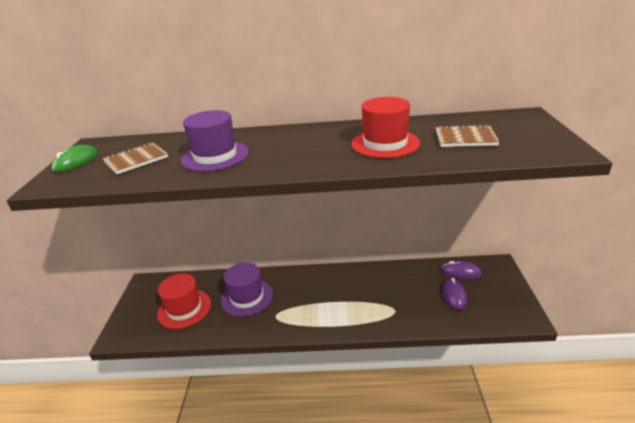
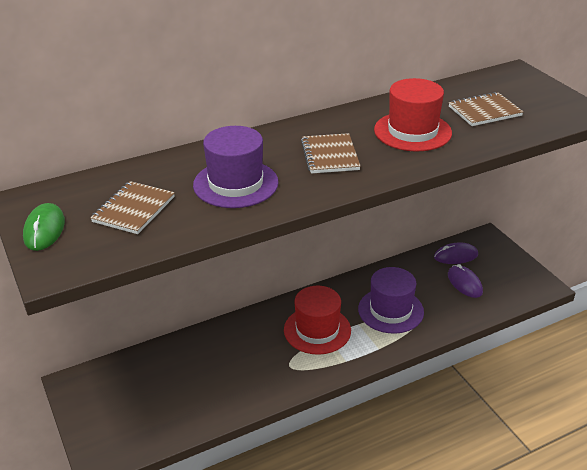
camera: 30 degrees left, 5 degrees up
(184, 309) = (164, 396): red hat -> red hat (317, 330)
(247, 297) = (235, 356): purple hat -> purple hat (390, 310)
(301, 149) = (330, 155): none -> brown notebook

